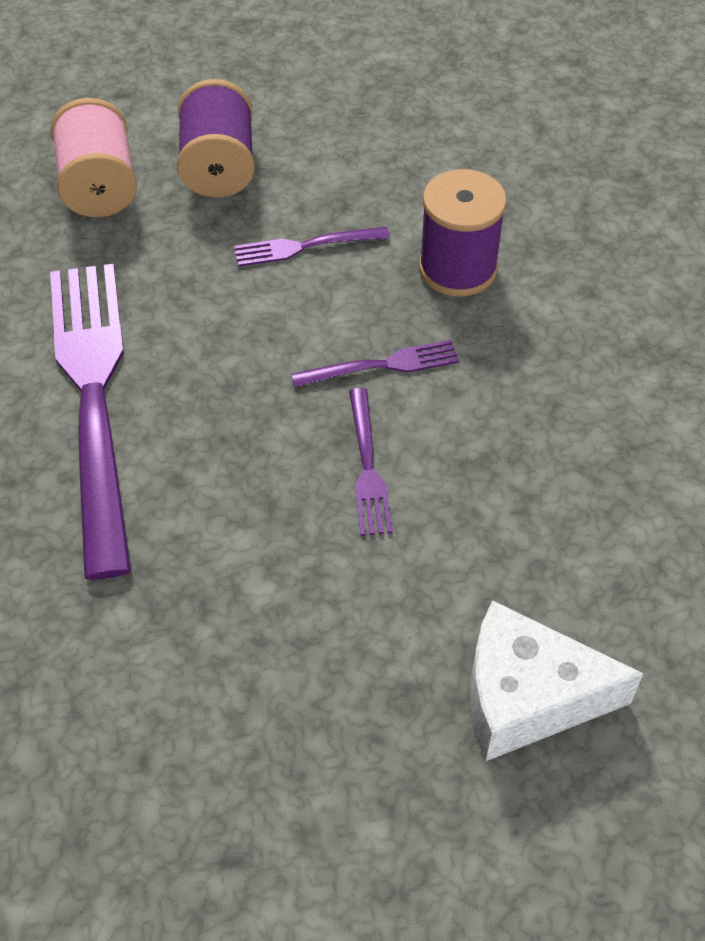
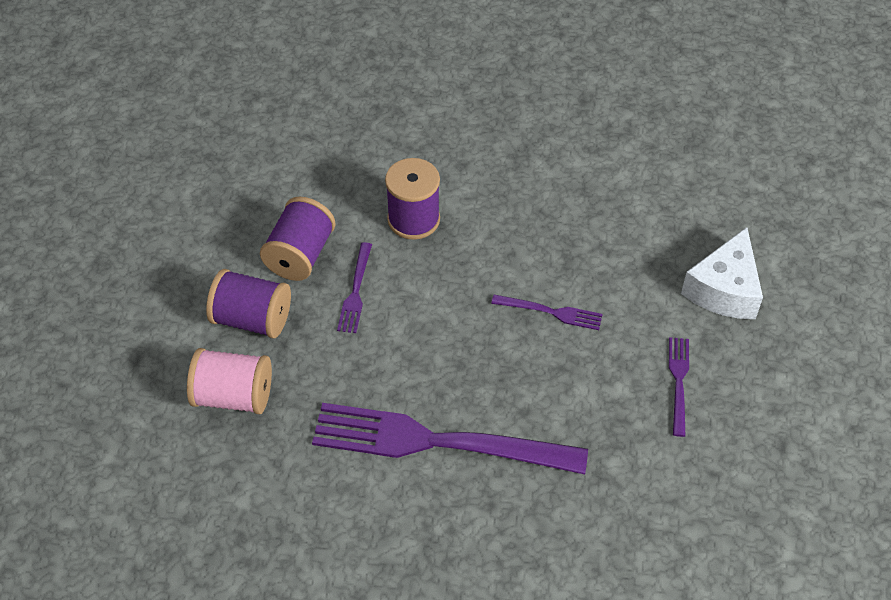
camera: 70 degrees left, 0 degrees up
(338, 178) = (300, 255): none -> purple spool
(383, 365) = (476, 281): purple fork -> purple fork (678, 381)

